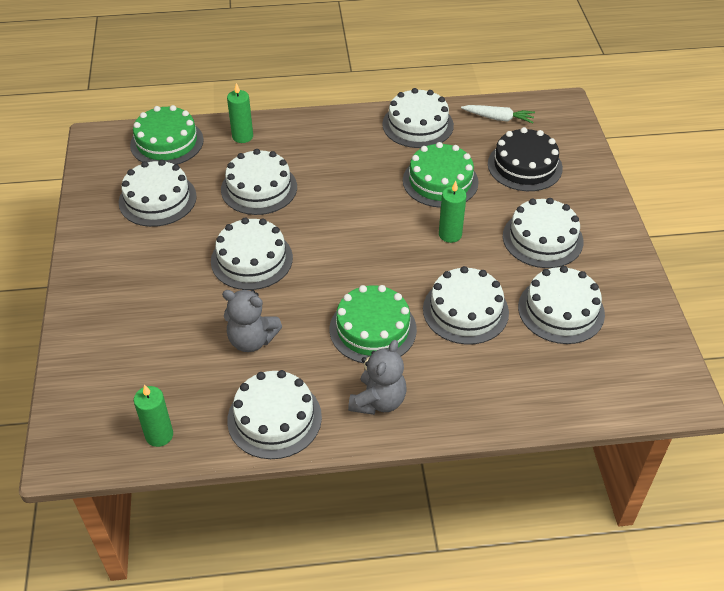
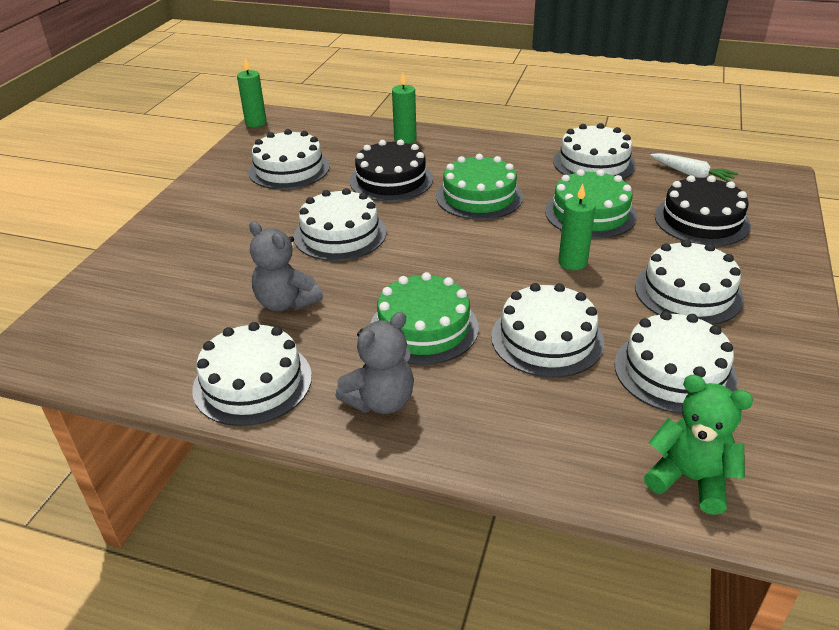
camera: 25 degrees right, 10 degrees down
(159, 435) = (125, 361): green candle -> green candle (256, 123)
(167, 142) = (331, 130): green cake -> green cake (479, 196)
(259, 188) = (391, 180): white cake -> black cake
(602, 389) = (690, 479): none -> green teddy bear

